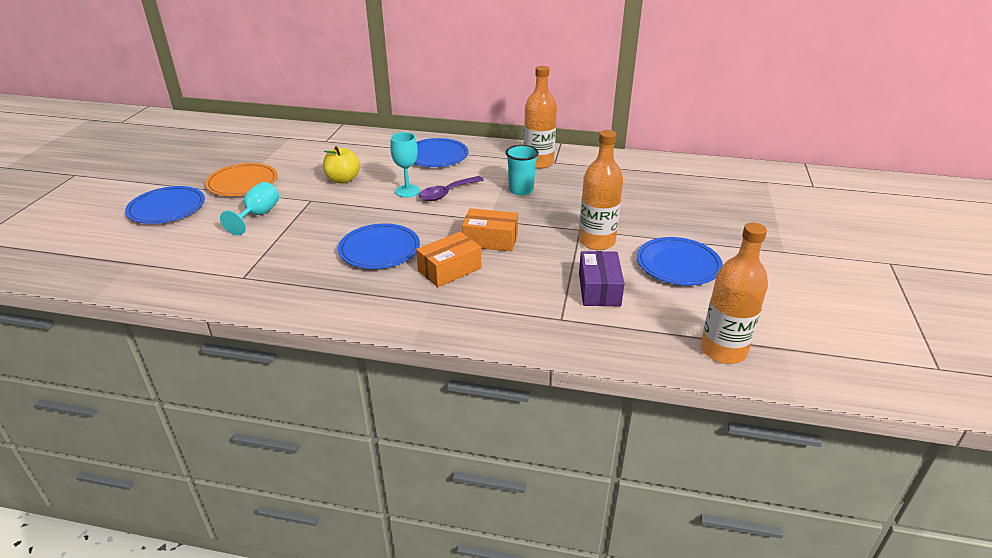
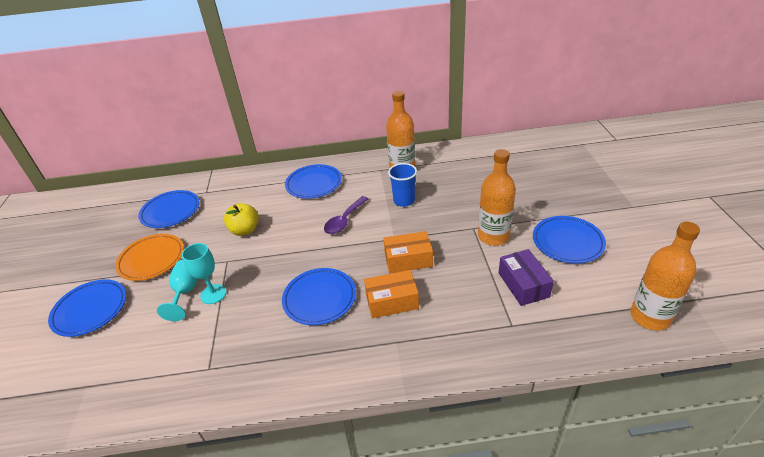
camera: 15 degrees left, 5 degrees up
(282, 150) = (171, 211): none -> blue plate
(407, 191) = (309, 227): turquoise goblet -> turquoise goblet (213, 294)
(449, 269) = (392, 301): orange box -> orange box turned 45 degrees clockwise
(521, 190) = (404, 201): turquoise cup -> blue cup

